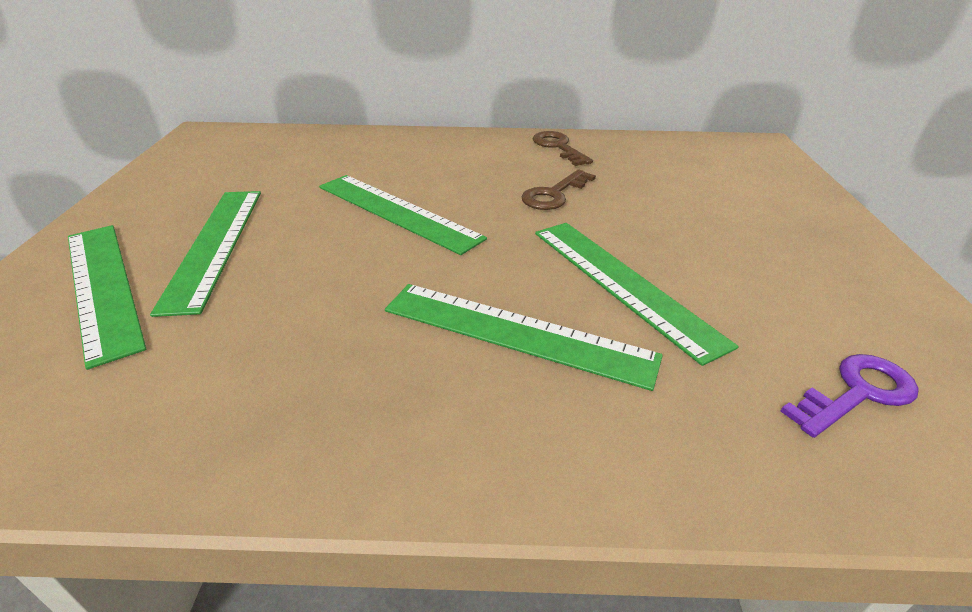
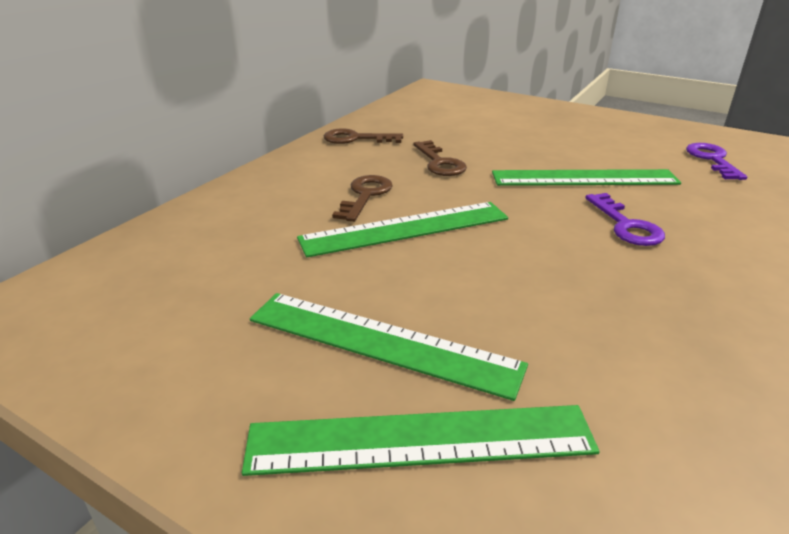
camera: 60 degrees left, 5 degrees down
(443, 181) = (365, 195): none -> brown key
(517, 333) = (626, 225): green ruler -> purple key

